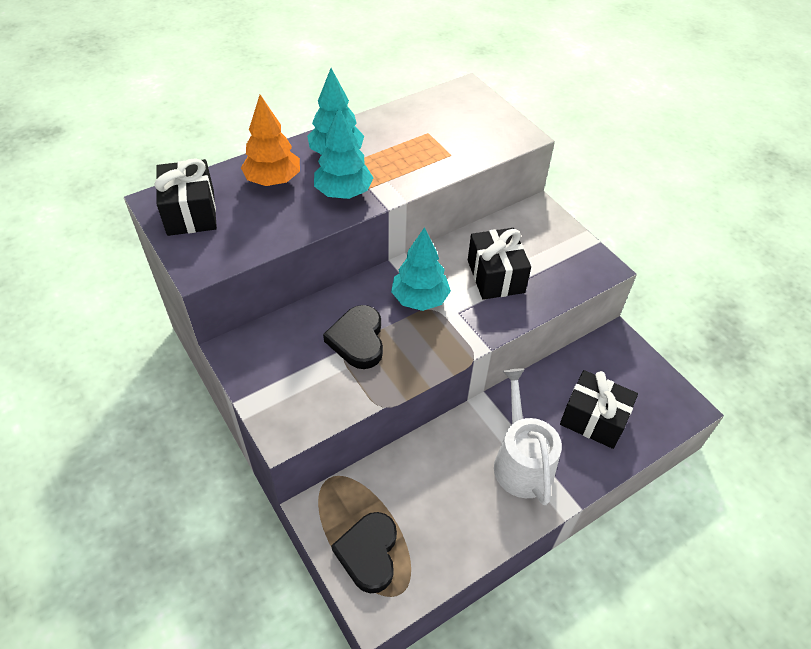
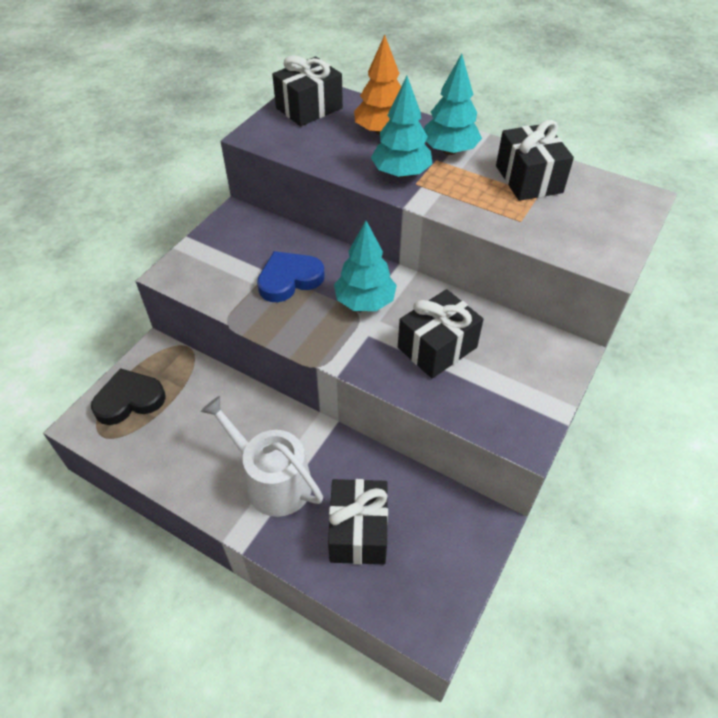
camera: 65 degrees right, 0 degrees up
(358, 340) = (289, 279): black heart -> blue heart
(406, 129) = (528, 179): none -> black gift
(521, 461) = (272, 480): white watering can -> white watering can turned 105 degrees counterclockwise

